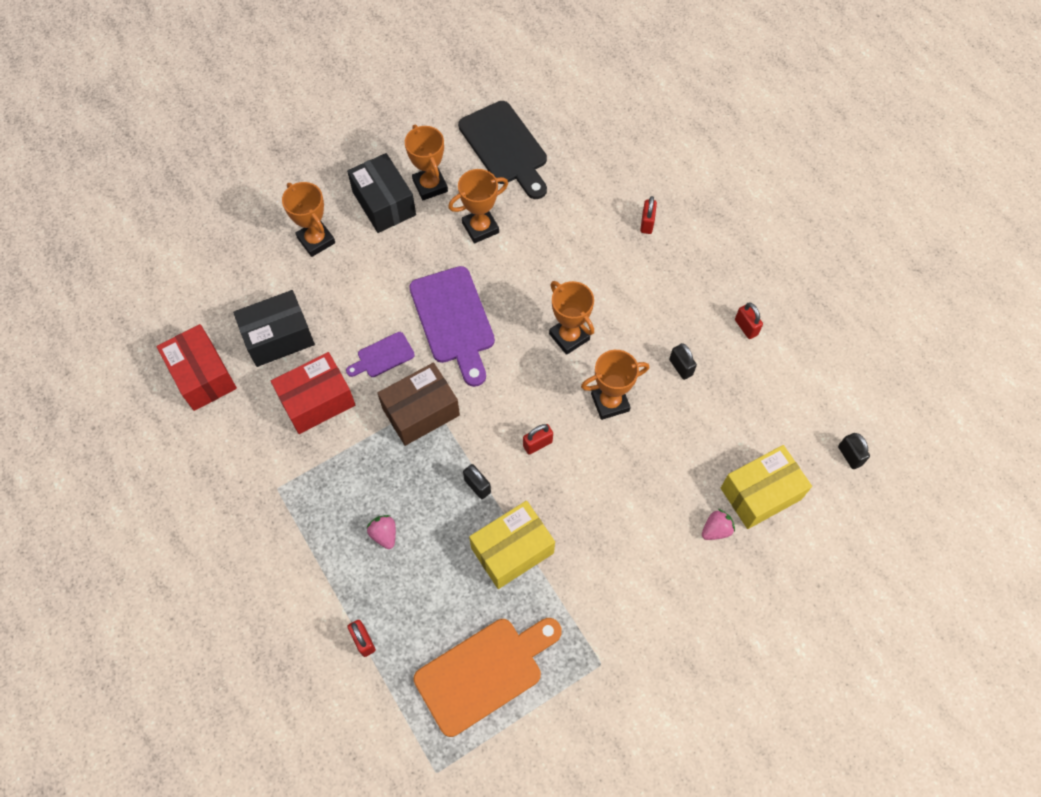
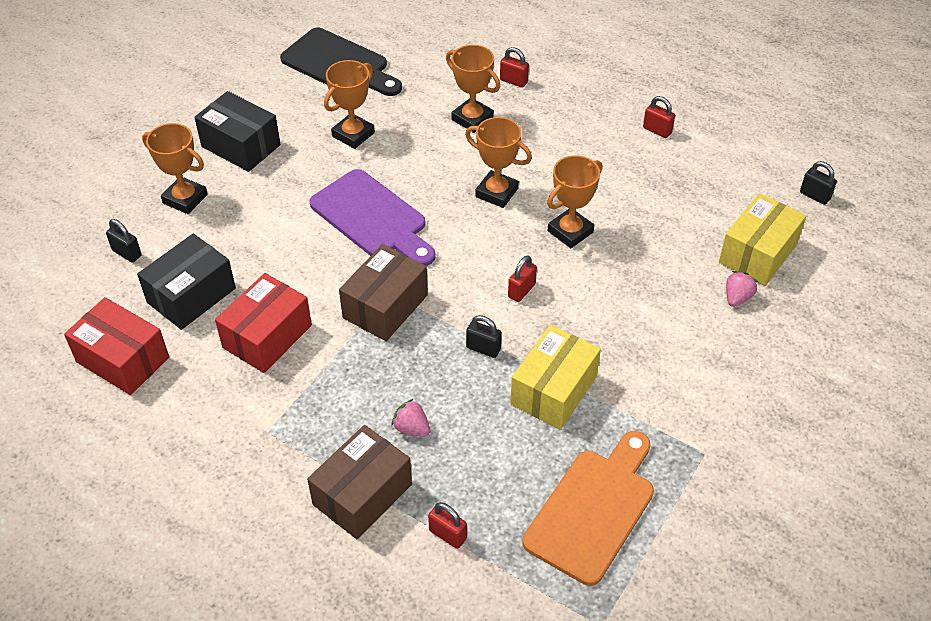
camera: 25 degrees left, 15 degrees down
(319, 576) = (362, 494): none -> brown box
(382, 356) = (316, 273): purple cutting board -> none
(430, 186) = (281, 117): orange trophy -> orange trophy (472, 119)
(647, 223) = (513, 81): red padlock -> red padlock turned 45 degrees counterclockwise
(681, 367) = (618, 181): black padlock -> black padlock (127, 253)

